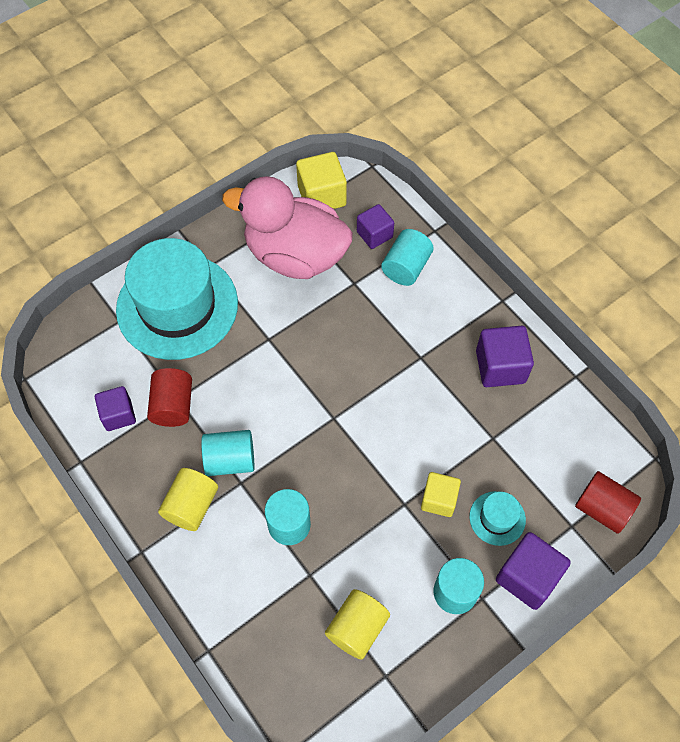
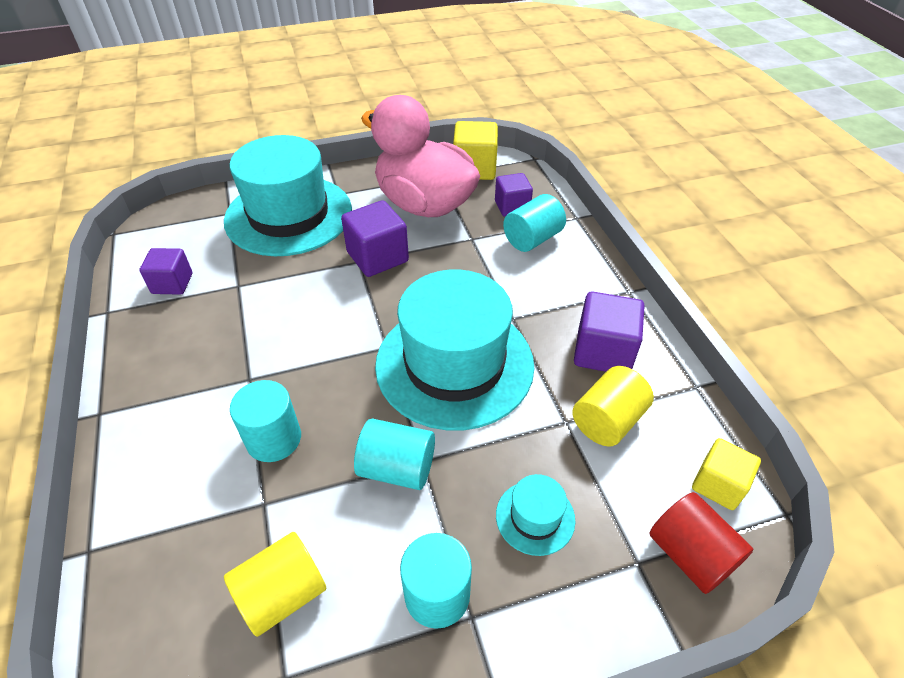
camera: 20 degrees right, 15 degrees down
(173, 406) = (229, 290): red cylinder -> none
(191, 506) = (182, 385): yellow cylinder -> yellow cylinder (607, 420)
(230, 460) = (252, 354): turquoise cylinder -> turquoise cylinder (397, 468)
(393, 416) = (454, 364): none -> turquoise hat
(439, 499) = (467, 470): yellow cube -> yellow cube (718, 484)
(527, 577) = (549, 611): purple cube -> purple cube (377, 257)

